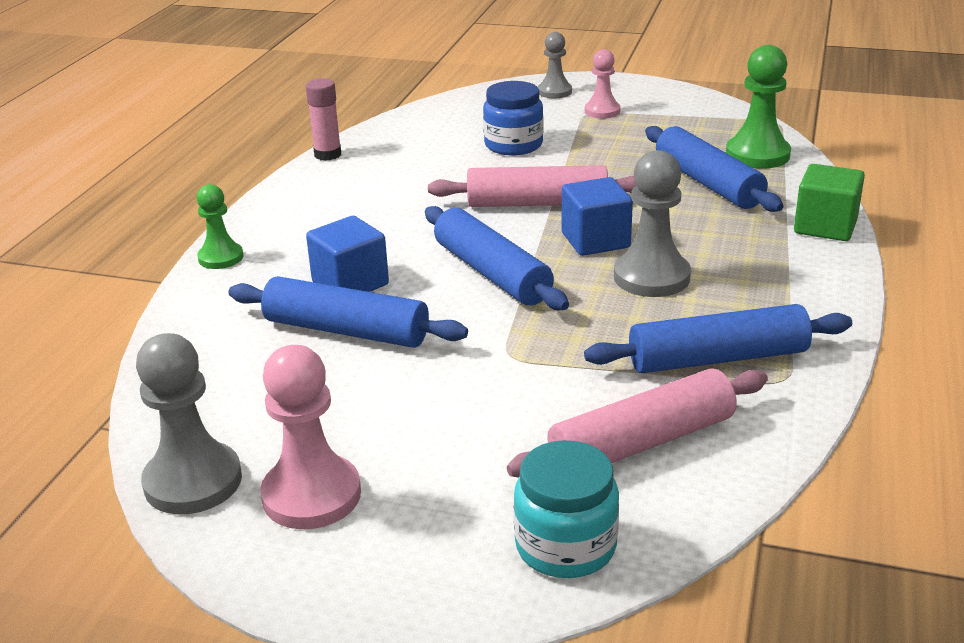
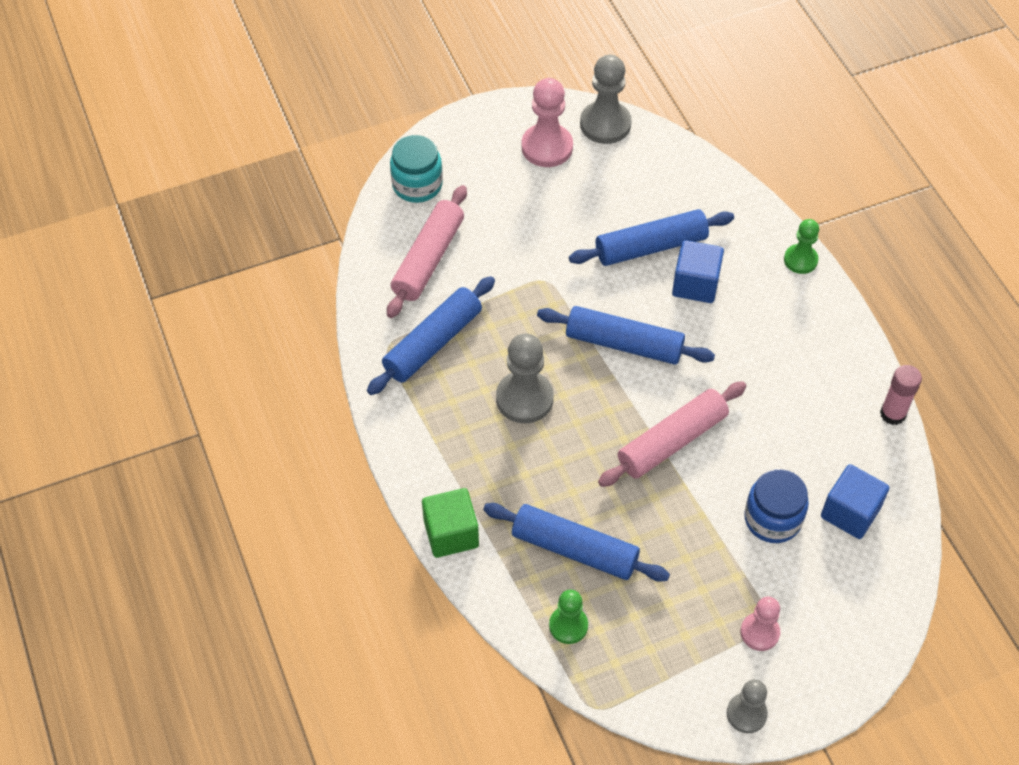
camera: 140 degrees right, 25 degrees up
(554, 92) = (838, 649): grey pawn -> grey pawn (746, 714)
(595, 240) = (592, 419): blue cube -> blue cube (850, 512)
(757, 155) = (568, 625): green pawn -> green pawn, size x0.62

